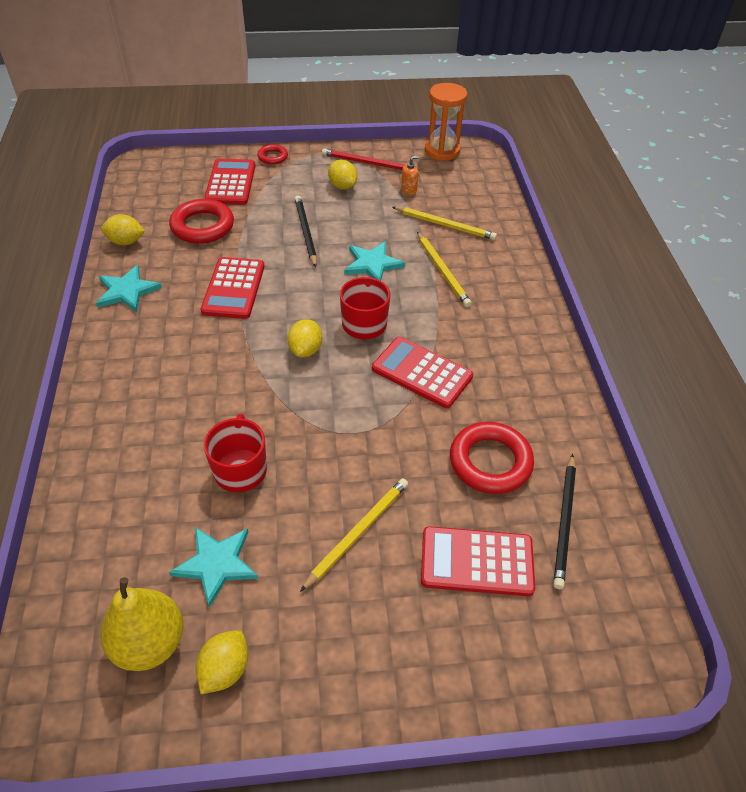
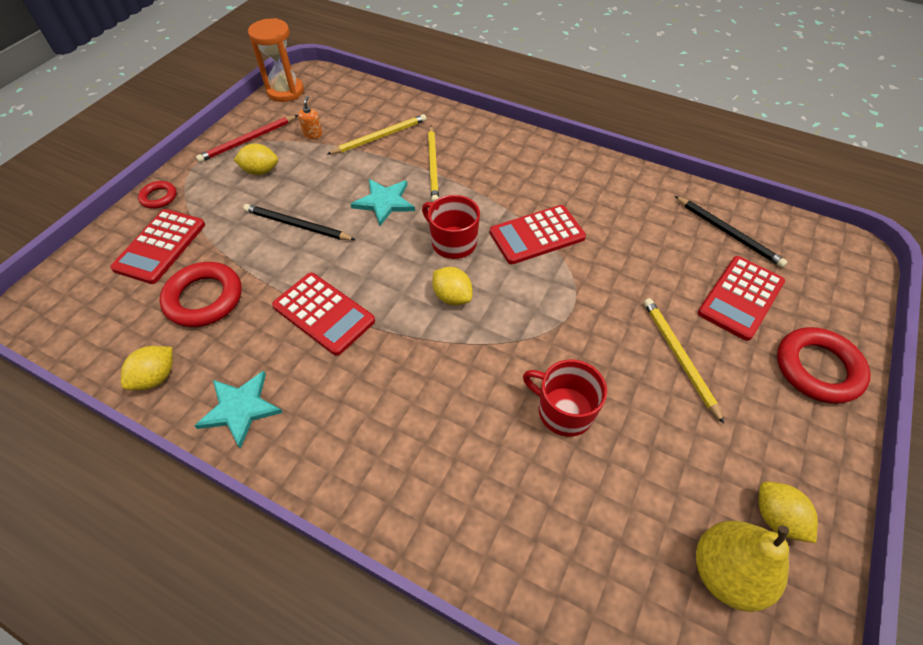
camera: 55 degrees left, 5 degrees up
(216, 564) = (662, 477): turquoise star -> none
(230, 183) = (160, 246): red calculator -> red calculator turned 105 degrees counterclockwise
(442, 271) = (433, 166): yellow pencil -> yellow pencil turned 75 degrees clockwise
(490, 462) = (653, 243): red ring -> red ring (817, 368)

